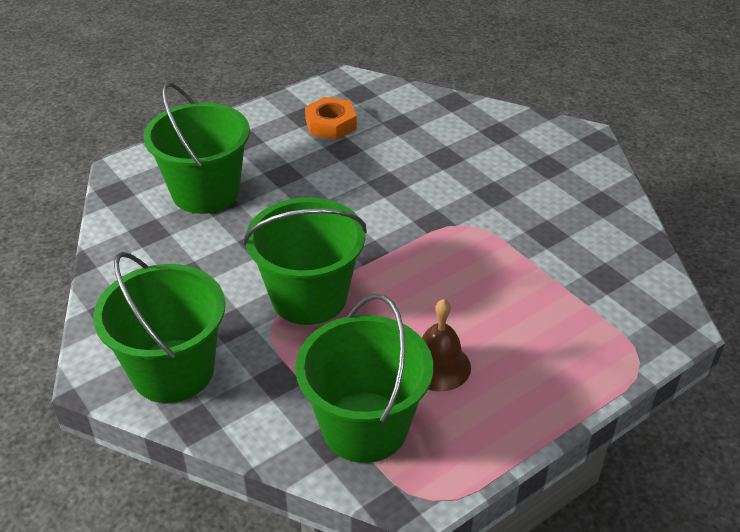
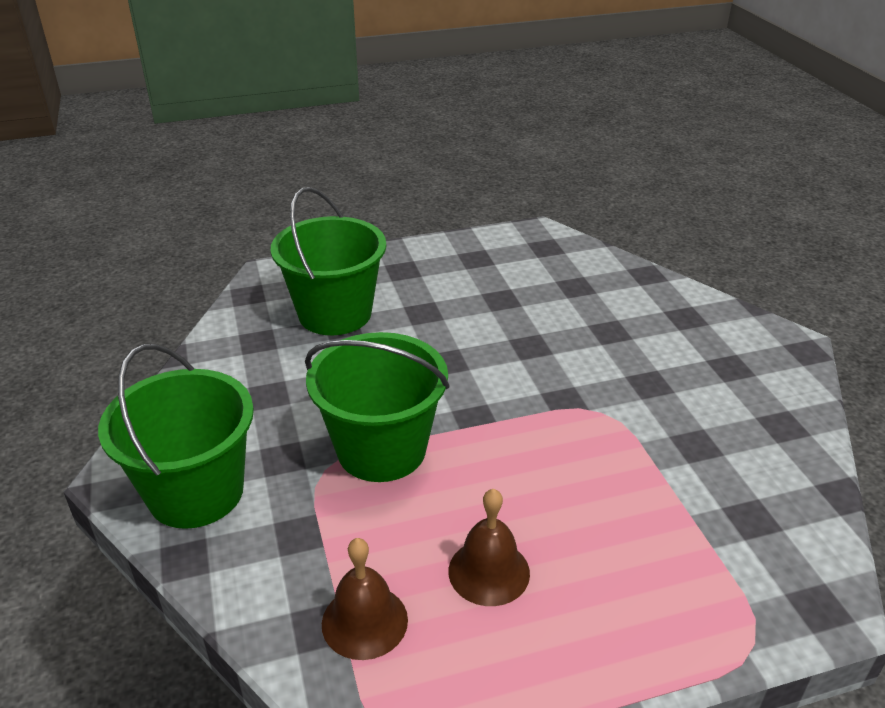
camera: 20 degrees right, 5 degrees down
(330, 124) = (499, 272): orange nut -> none
(364, 427) = (364, 621): green bucket -> brown bell

